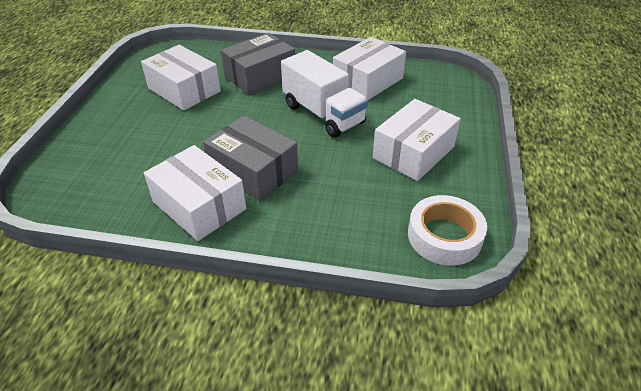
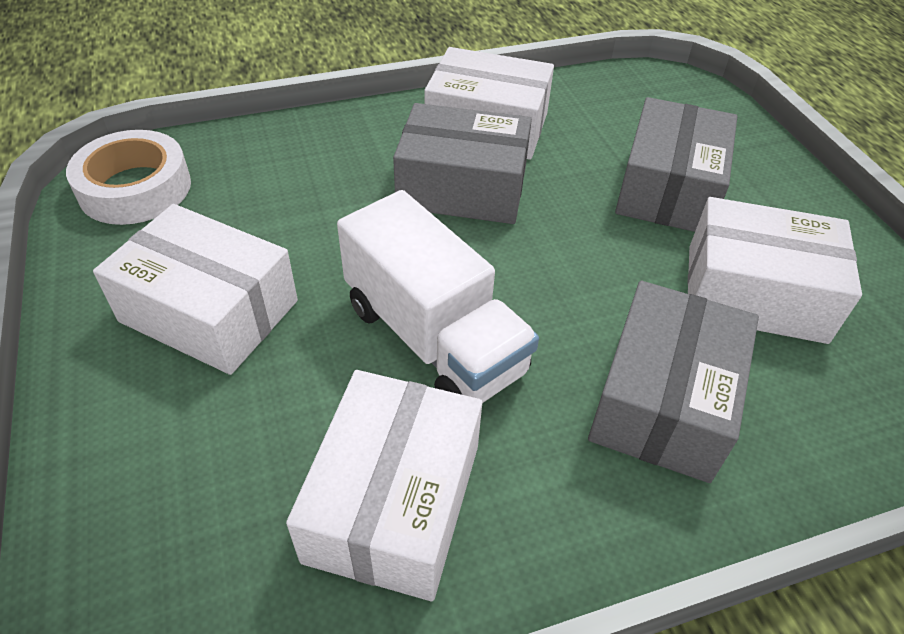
camera: 150 degrees right, 5 degrees up
(153, 135) = (668, 188): none -> grey box
(323, 114) = (434, 339): white truck -> white truck turned 150 degrees counterclockwise
(413, 152) = (209, 311): white box -> white box turned 75 degrees counterclockwise

